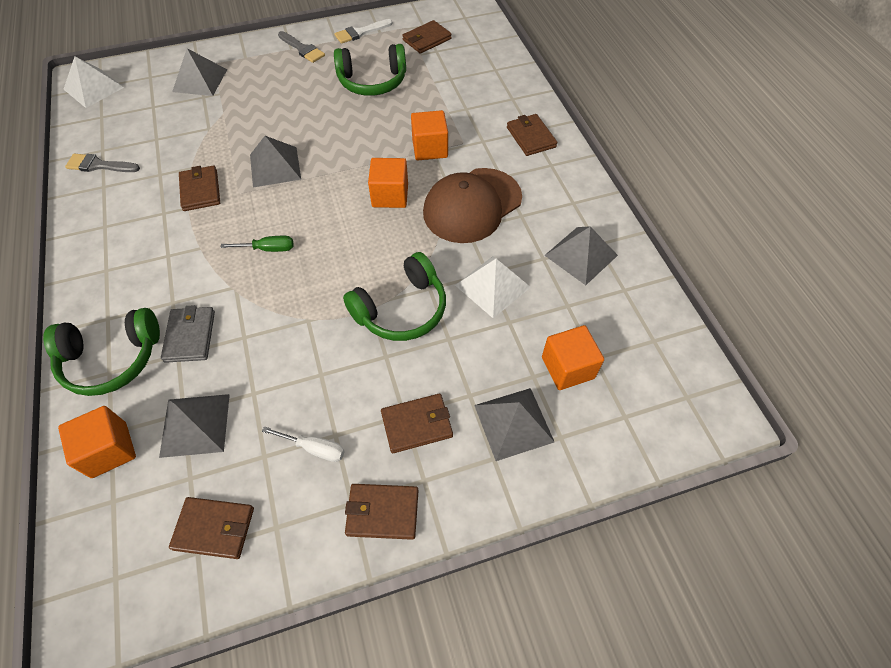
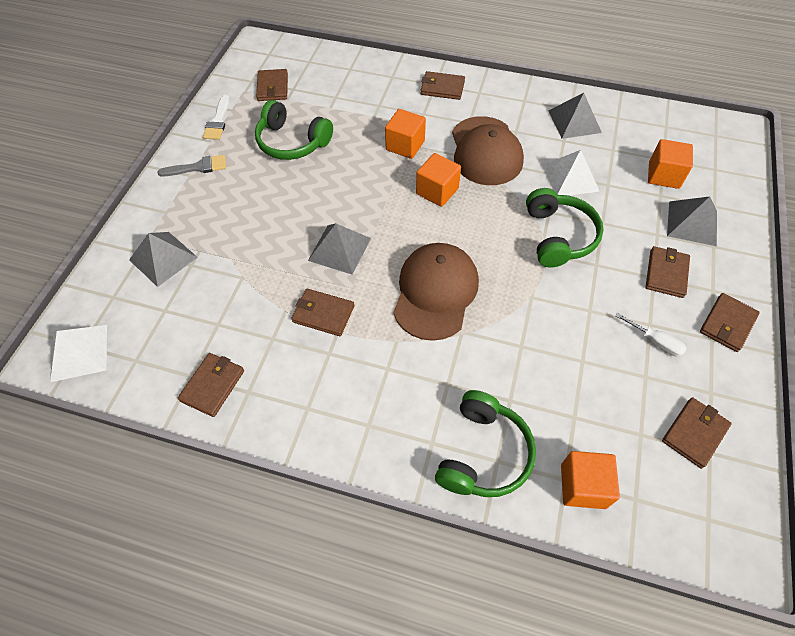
camera: 55 degrees left, 0 degrees up
(99, 165) = (213, 385): grey brush -> brown wallet
(190, 336) = (495, 384): grey wallet -> none
(195, 425) = (591, 412): grey pyramid -> none
(268, 249) = (435, 292): green screwdriver -> brown cap
(314, 448) = (655, 342): white screwdriver -> white screwdriver turned 75 degrees clockwise
(372, 82) = (292, 142): green headphones -> green headphones turned 90 degrees clockwise

